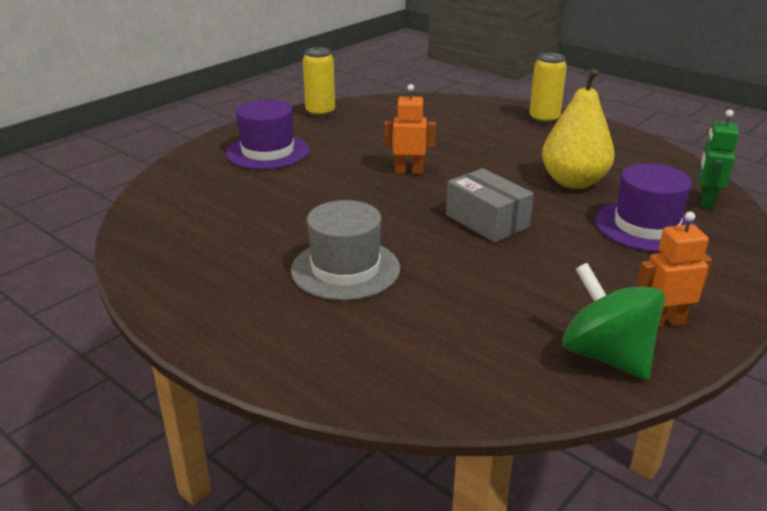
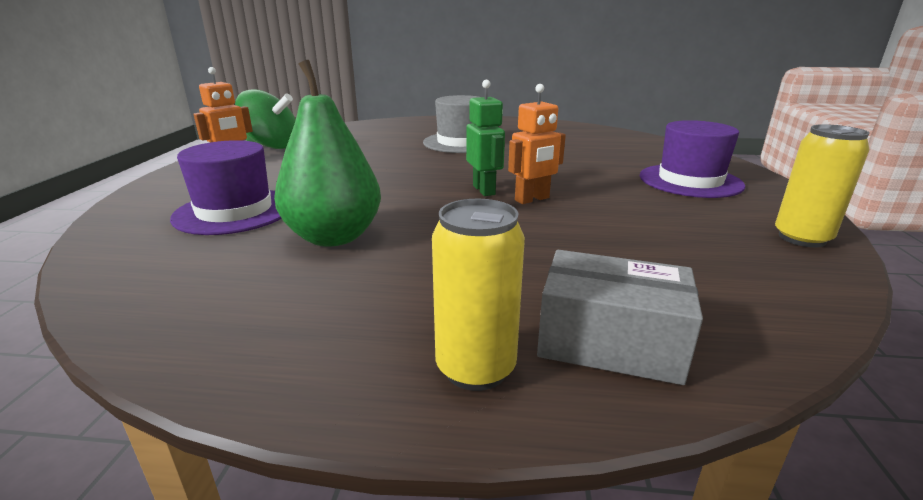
camera: 145 degrees right, 5 degrees down
(487, 221) = (400, 181): grey box -> grey box (610, 342)
(573, 182) = (334, 237): yellow pear -> green pear
(706, 202) = (135, 258): green robot -> green robot (484, 190)

